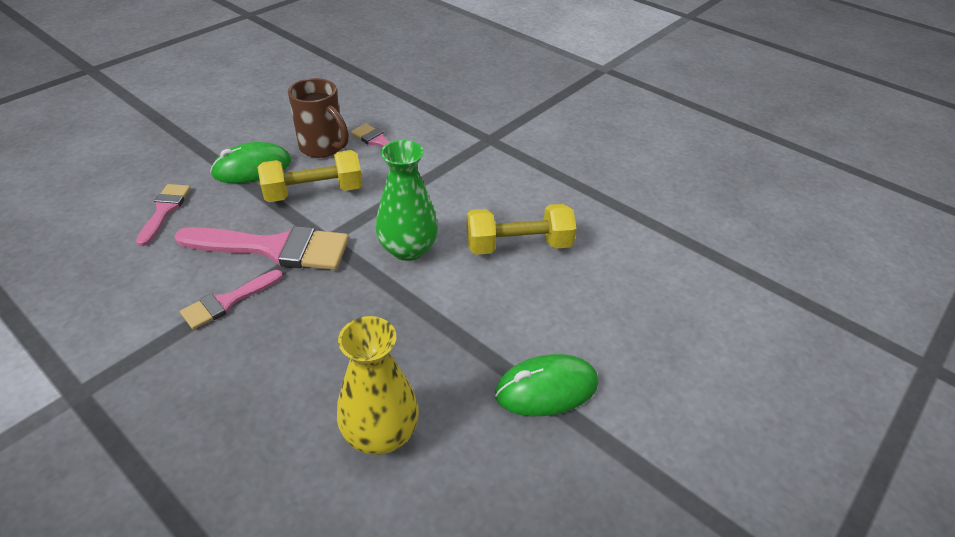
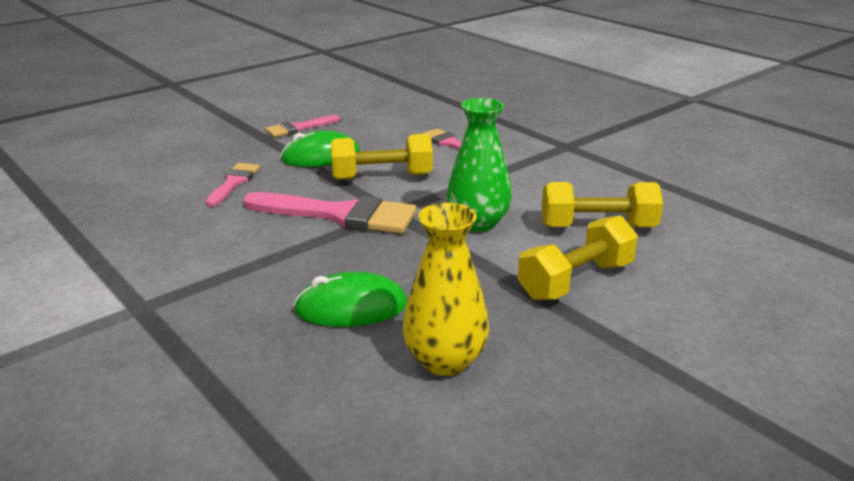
camera: 10 degrees right, 15 degrees down
(227, 301) = (291, 250): pink brush -> pink brush (299, 128)
(323, 148) = (392, 145): brown mug -> none
(499, 318) = (576, 280): none -> yellow dumbbell
(546, 389) = (629, 340): green mouse -> green mouse (351, 308)

